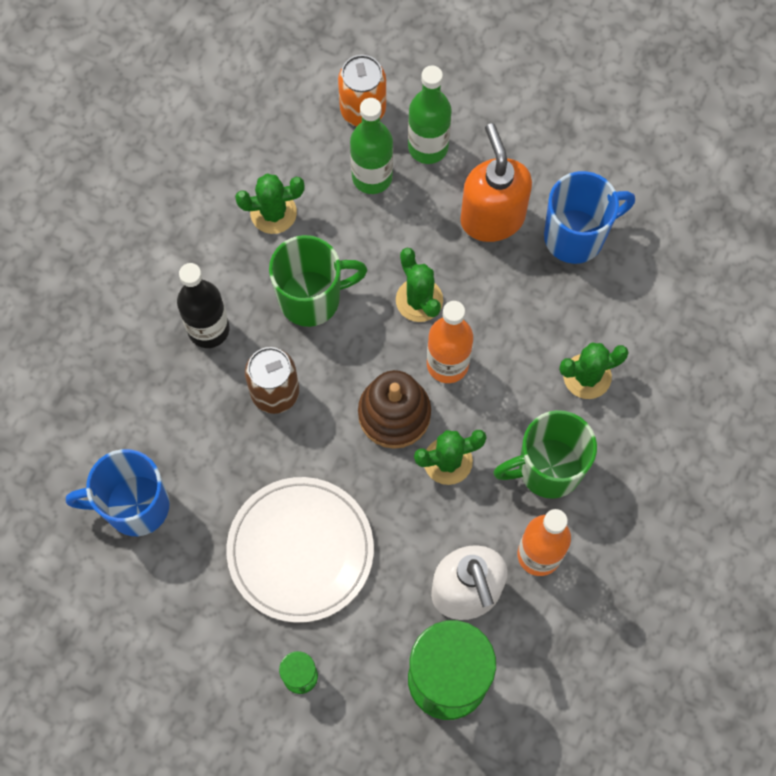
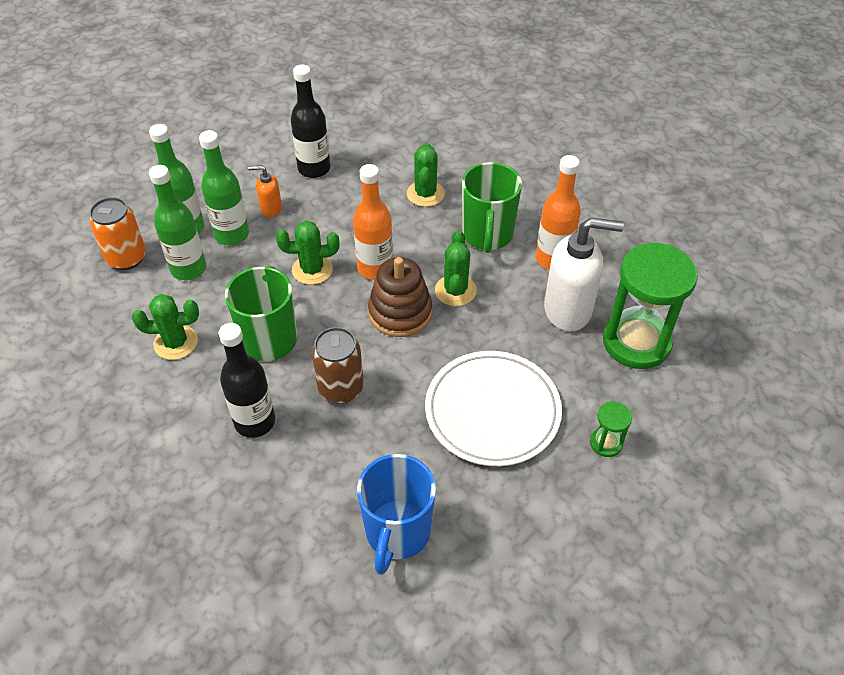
camera: 70 degrees left, 20 degrees down
(273, 213) = (176, 343): green cactus -> green cactus turned 75 degrees clockwise
(437, 196) = (232, 234): none -> green bottle
(492, 218) = (271, 209): orange soap dispenser -> orange soap dispenser, size x0.49
(576, 236) = (314, 169): blue mug -> black bottle

